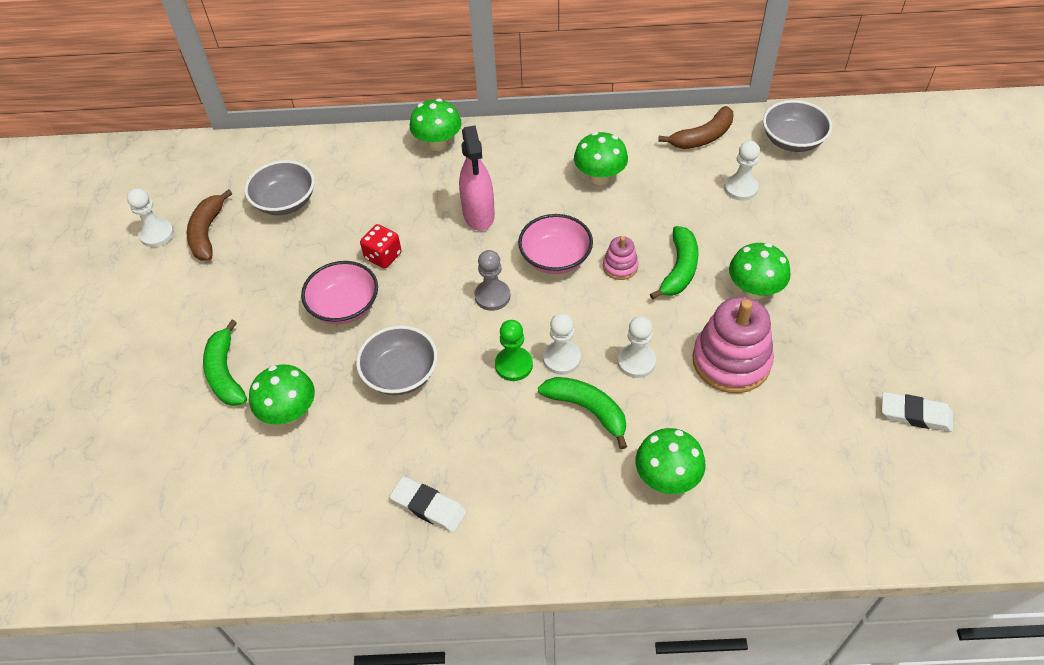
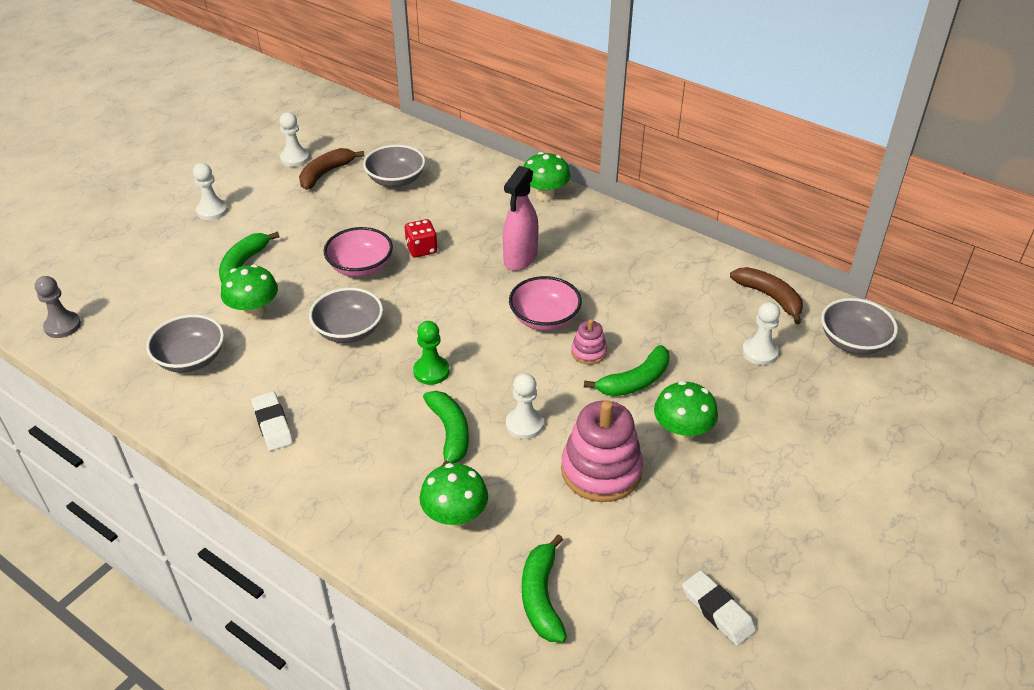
camera: 35 degrees right, 10 degrees down
(279, 499) = (191, 359): none -> grey bowl
(492, 296) = (468, 318): grey pawn -> grey pawn (62, 326)
(561, 359) = (470, 388): white pawn -> white pawn (212, 211)
(600, 177) = (645, 281): green mushroom -> none
(702, 137) = (770, 297): brown banana -> brown banana turned 135 degrees counterclockwise
(795, 495) = (541, 597): none -> green banana

